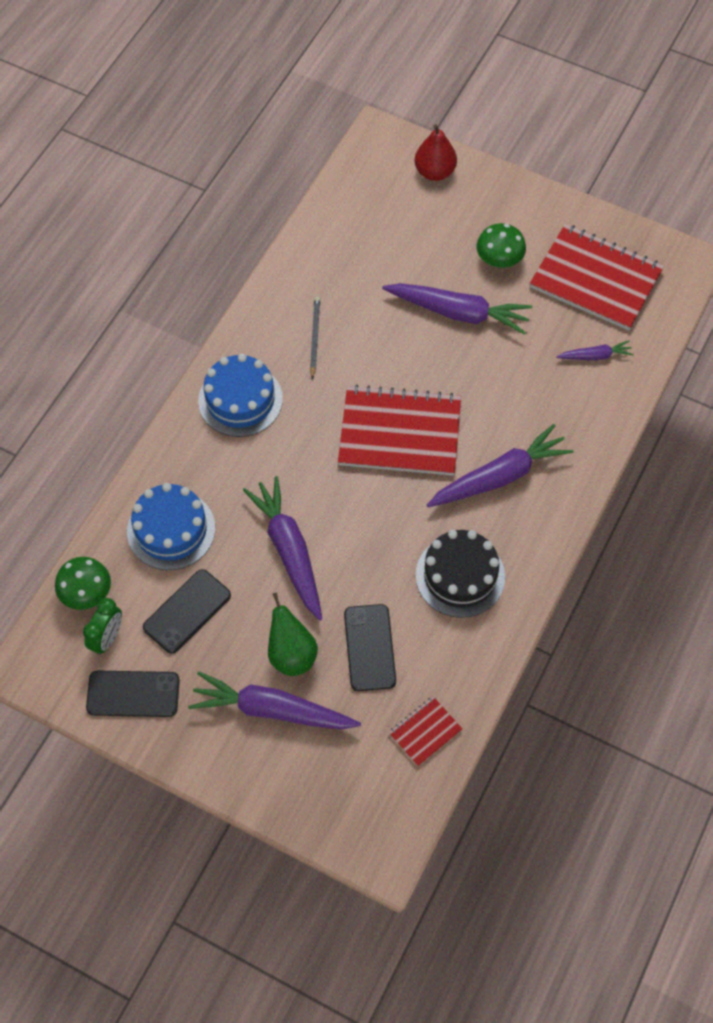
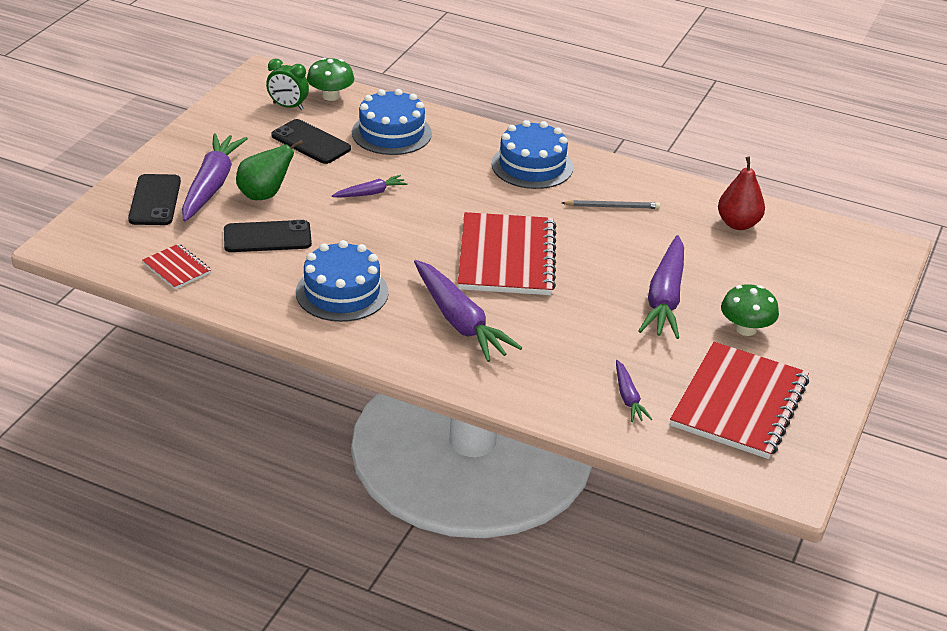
camera: 85 degrees right, 25 degrees down
(133, 694) = (236, 119): black phone -> black phone (155, 200)
(289, 551) = (370, 193): purple carrot -> purple carrot, size x0.51
(434, 172) = (854, 285): red pear -> red pear (738, 224)
(460, 576) = (342, 292): black cake -> blue cake

